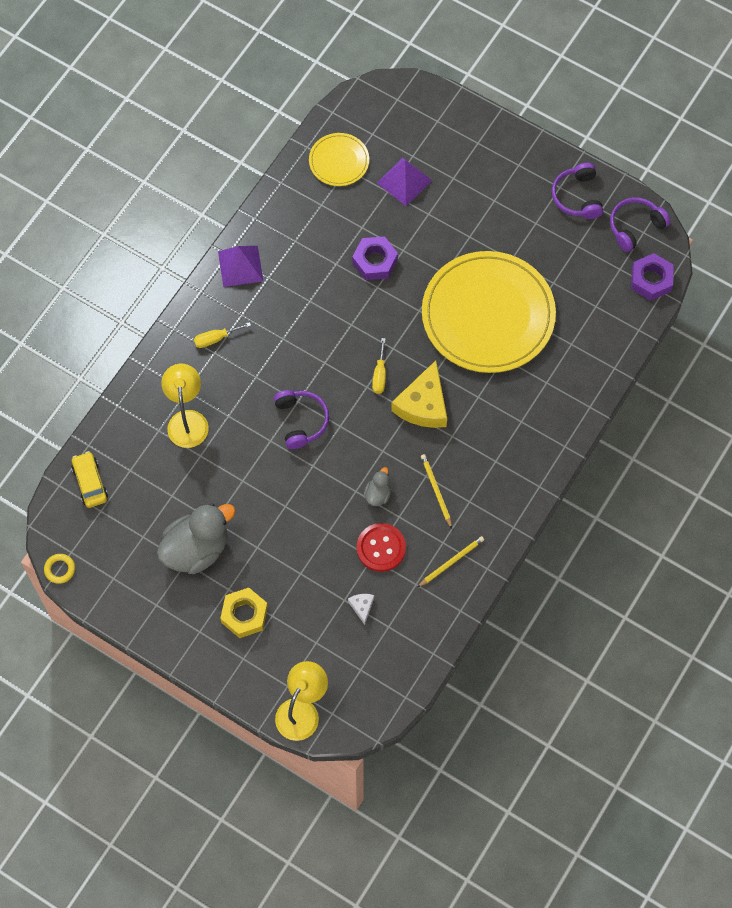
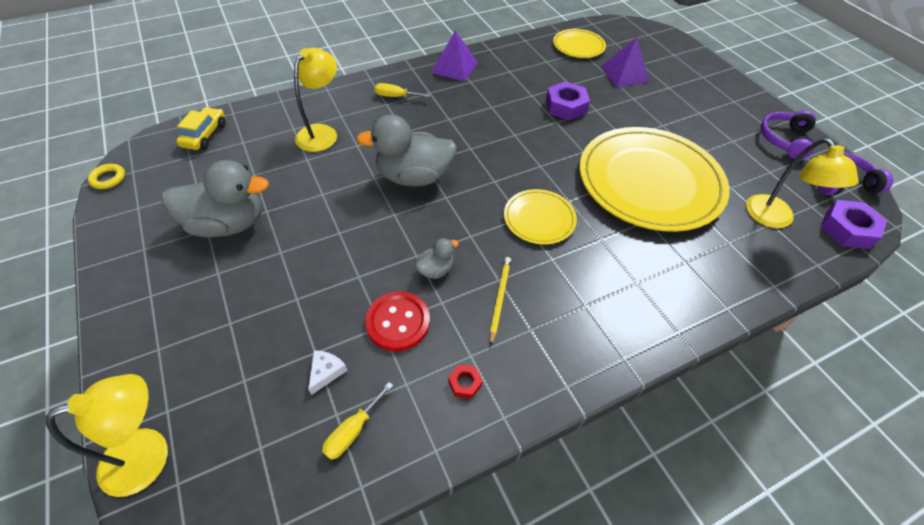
camera: 30 degrees right, 15 degrees down
(244, 615) = (205, 306): yellow nut -> none
(301, 421) = (414, 177): purple headphones -> grey duck
(379, 375) = (513, 178): yellow screwdriver -> yellow screwdriver (353, 431)
(423, 404) = (539, 218): yellow cheese -> yellow plate
(451, 562) = (465, 383): yellow pencil -> red nut
(596, 300) = (775, 219): none -> yellow lamp

